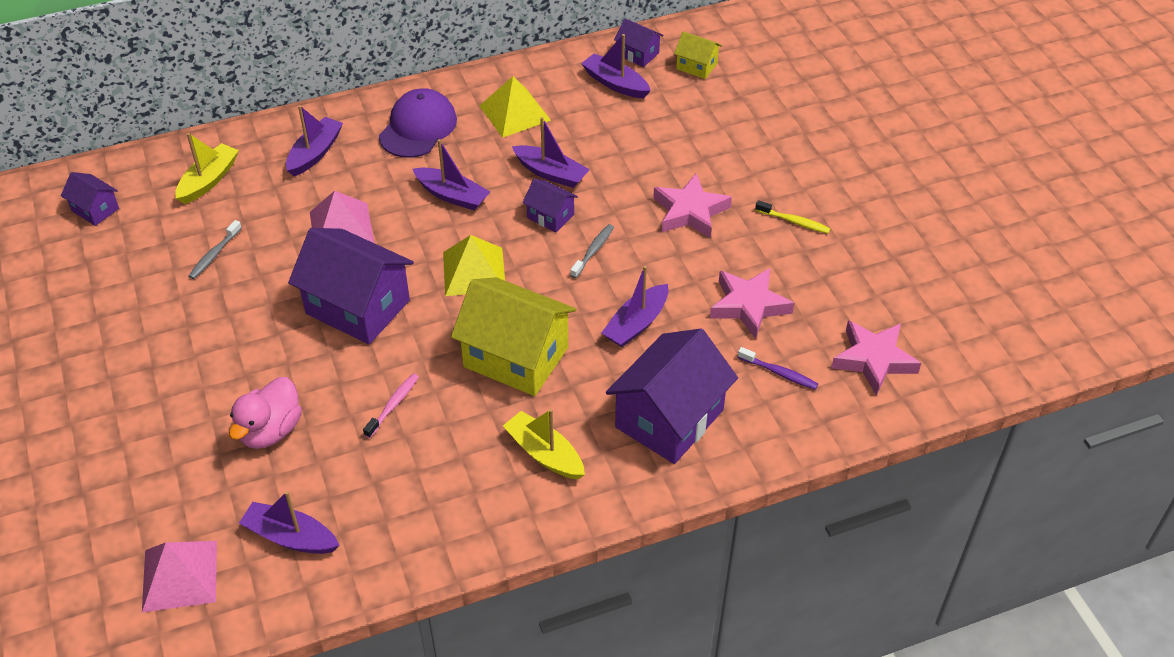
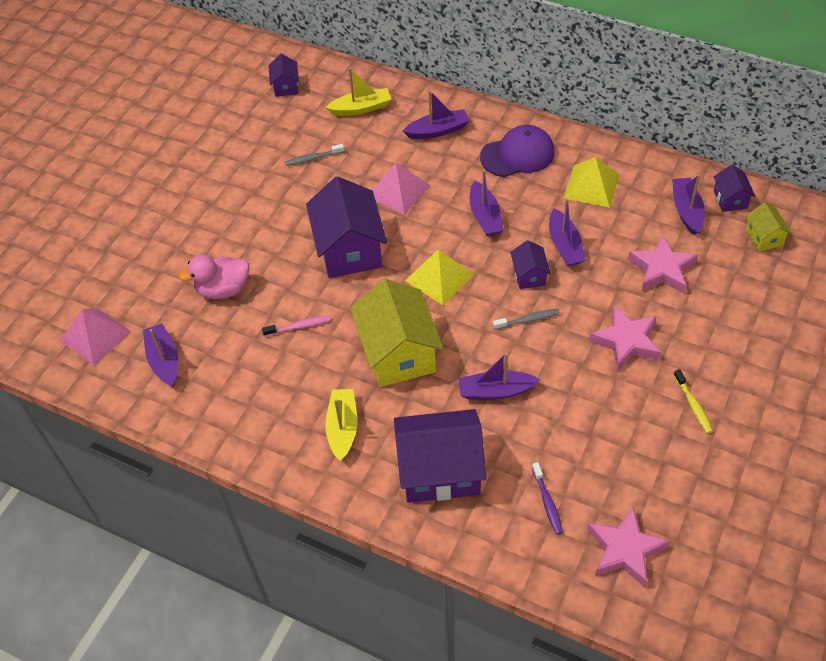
camera: 50 degrees right, 5 degrees up
(749, 305) = (585, 439): pink star -> pink star (662, 269)

